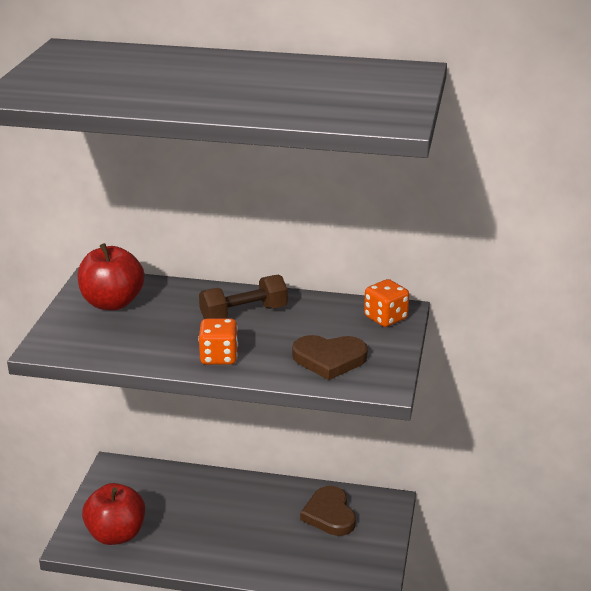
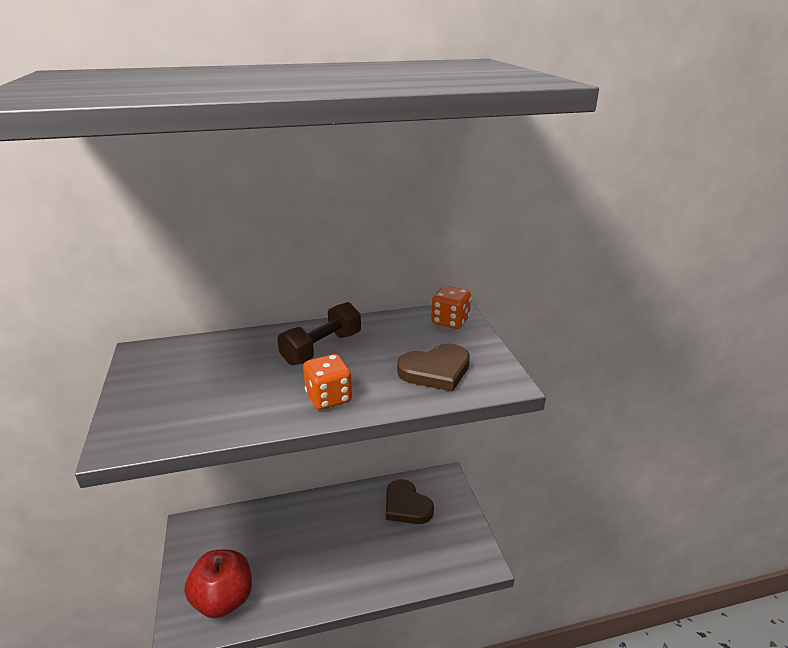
camera: 25 degrees left, 0 degrees up
(112, 303) = (177, 370): red apple -> none

